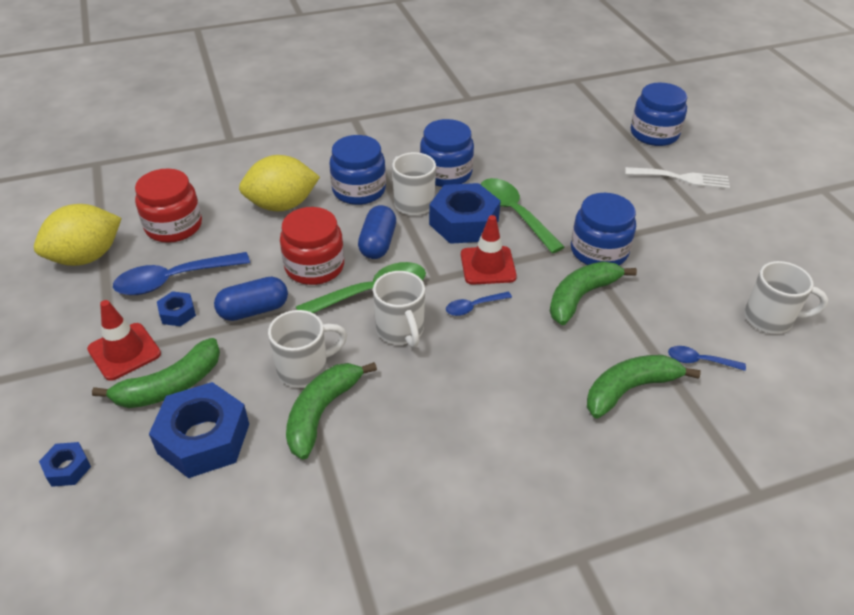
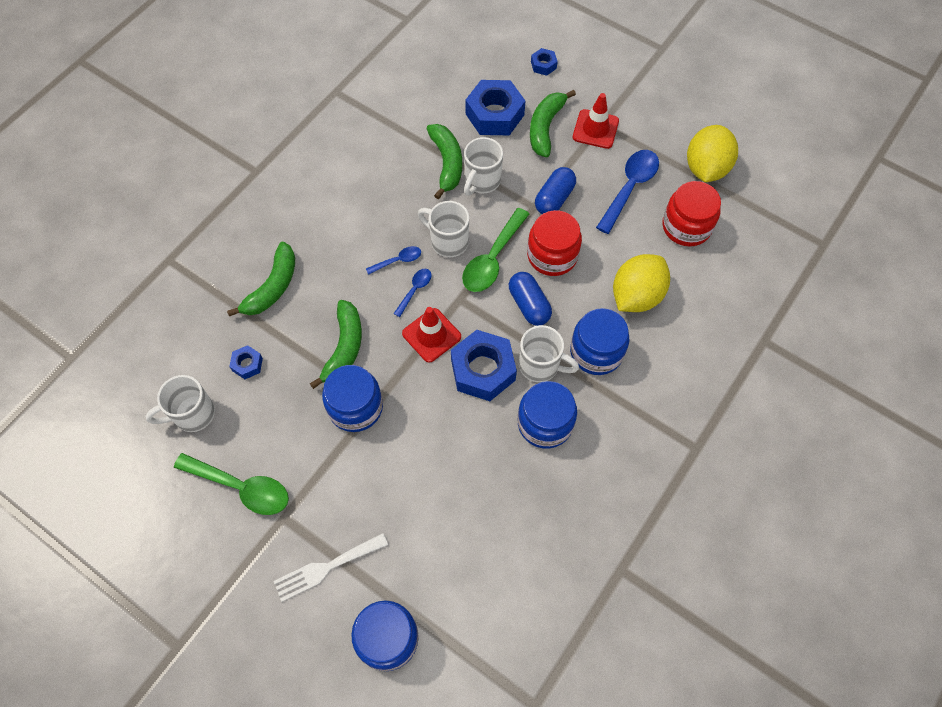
camera: 145 degrees right, 20 degrees up
(177, 313) = (597, 168): blue nut -> blue nut (247, 364)
(514, 213) = (450, 408): green spoon -> green spoon (241, 487)
(699, 361) = (234, 339): blue spoon -> blue spoon (398, 261)

